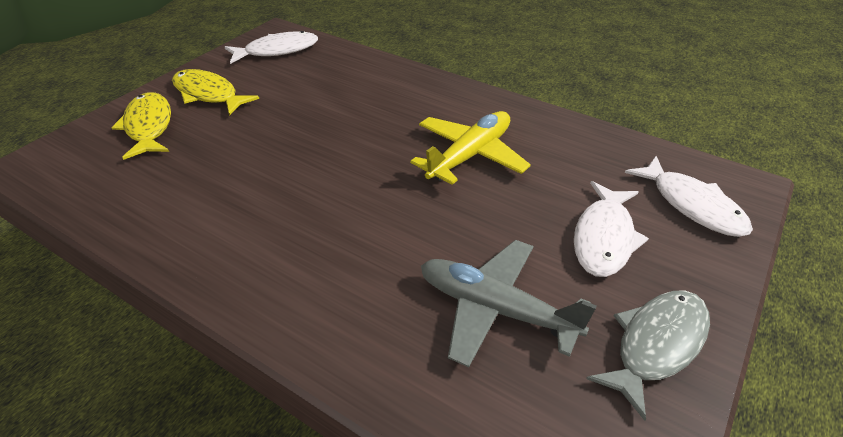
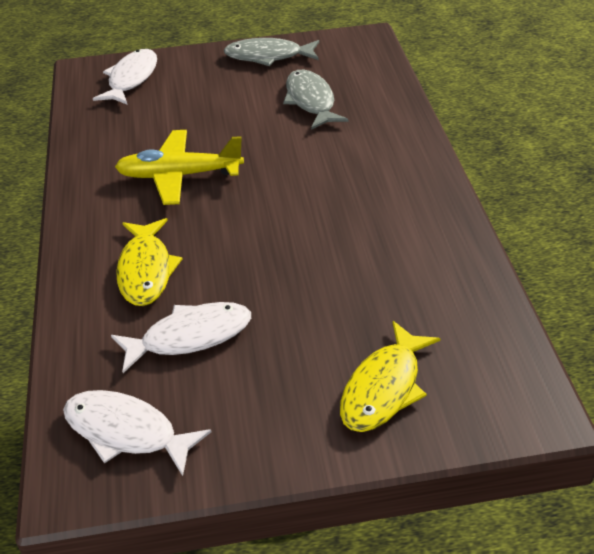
camera: 130 degrees left, 0 degrees up
(208, 94) = (283, 400): yellow fish -> yellow fish (146, 270)
(495, 309) = (311, 101): grey plane -> grey fish
(604, 238) = (204, 94): white fish -> white fish (190, 337)

